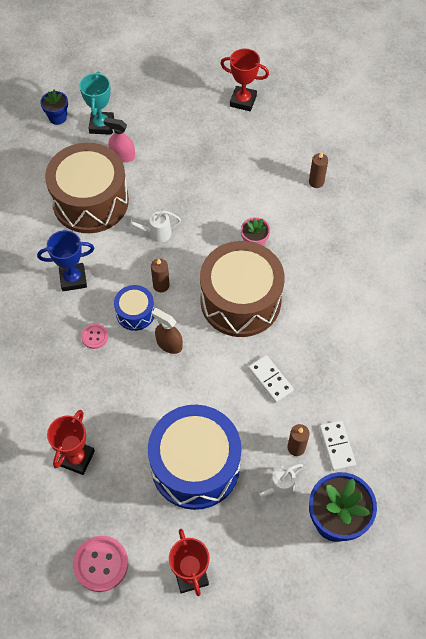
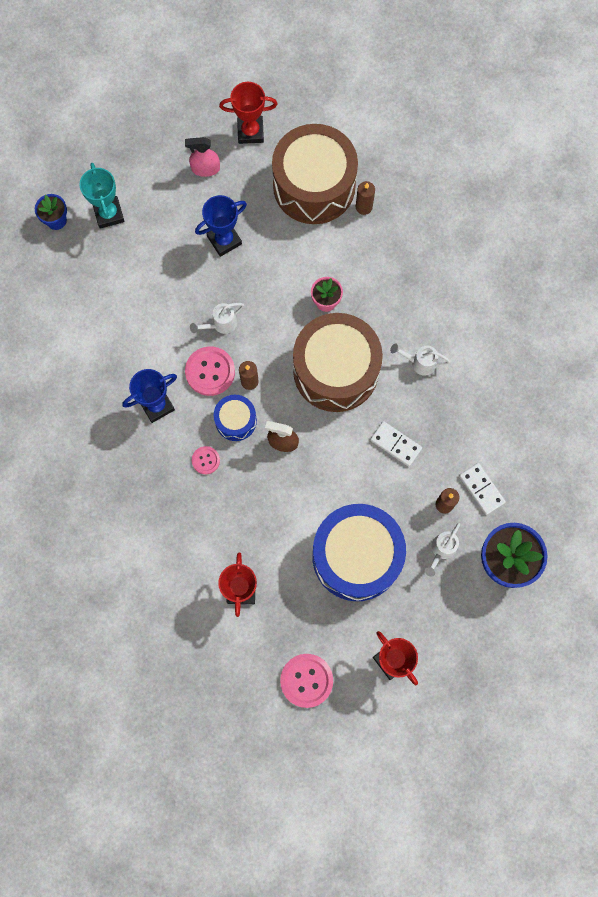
camera: 20 degrees left, 15 degrees up
(90, 201) = (136, 310): brown drum -> brown drum (314, 186)
(122, 155) = (147, 244): pink spray bottle -> pink spray bottle (205, 168)
(130, 267) = (210, 371): none -> pink button
(187, 172) = (224, 240): none -> blue trophy
(318, 318) = (419, 362): none -> white watering can

